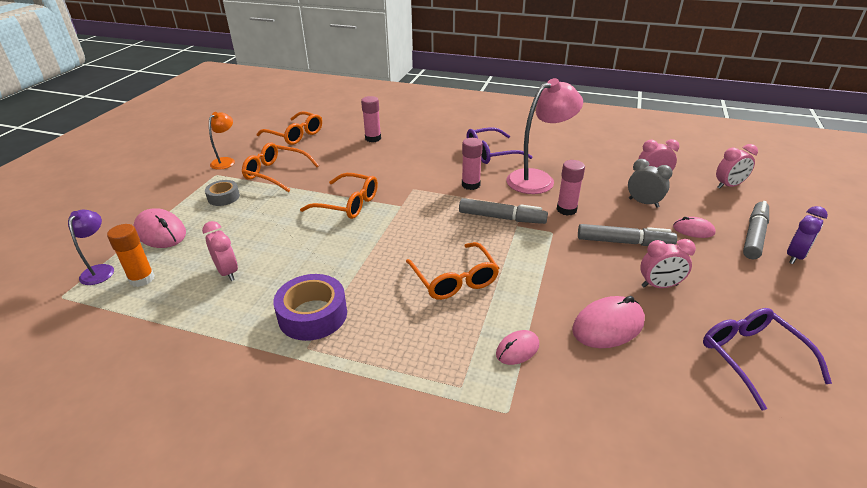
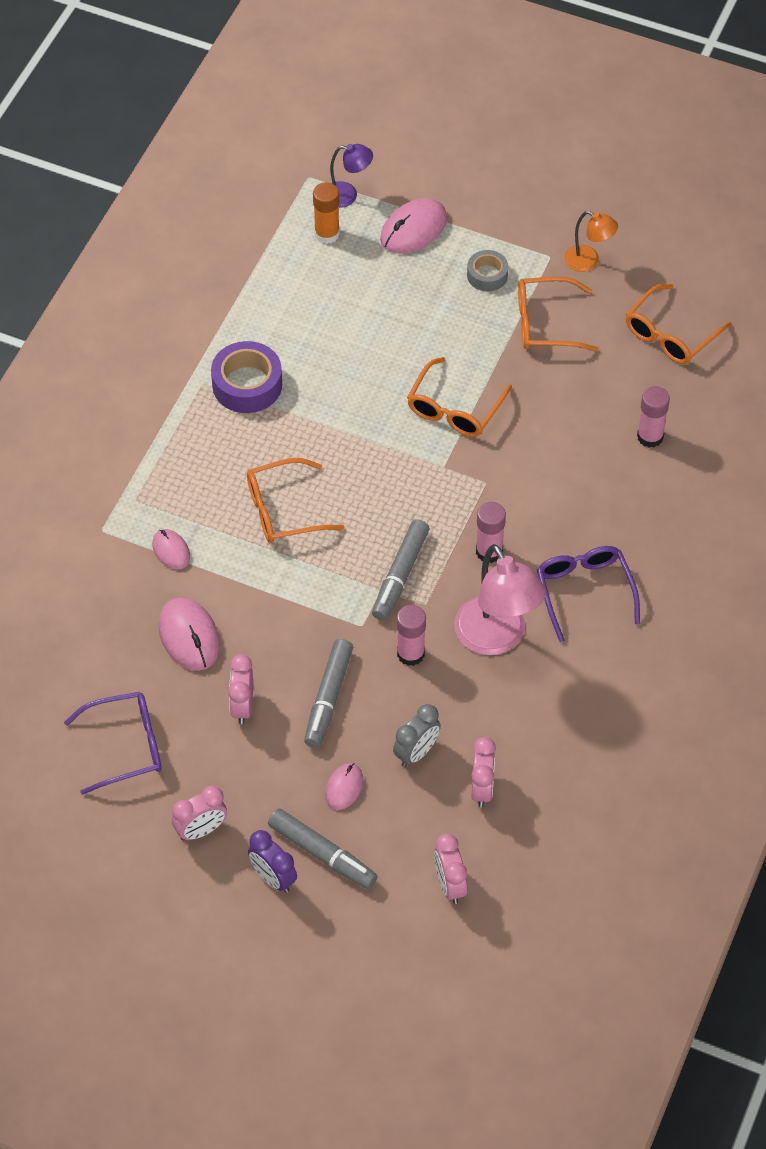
camera: 95 degrees right, 20 degrees up
(227, 272) = (328, 304): pink clock -> pink clock (201, 830)
(276, 173) = (546, 323): orange glasses -> orange glasses turned 120 degrees counterclockwise

